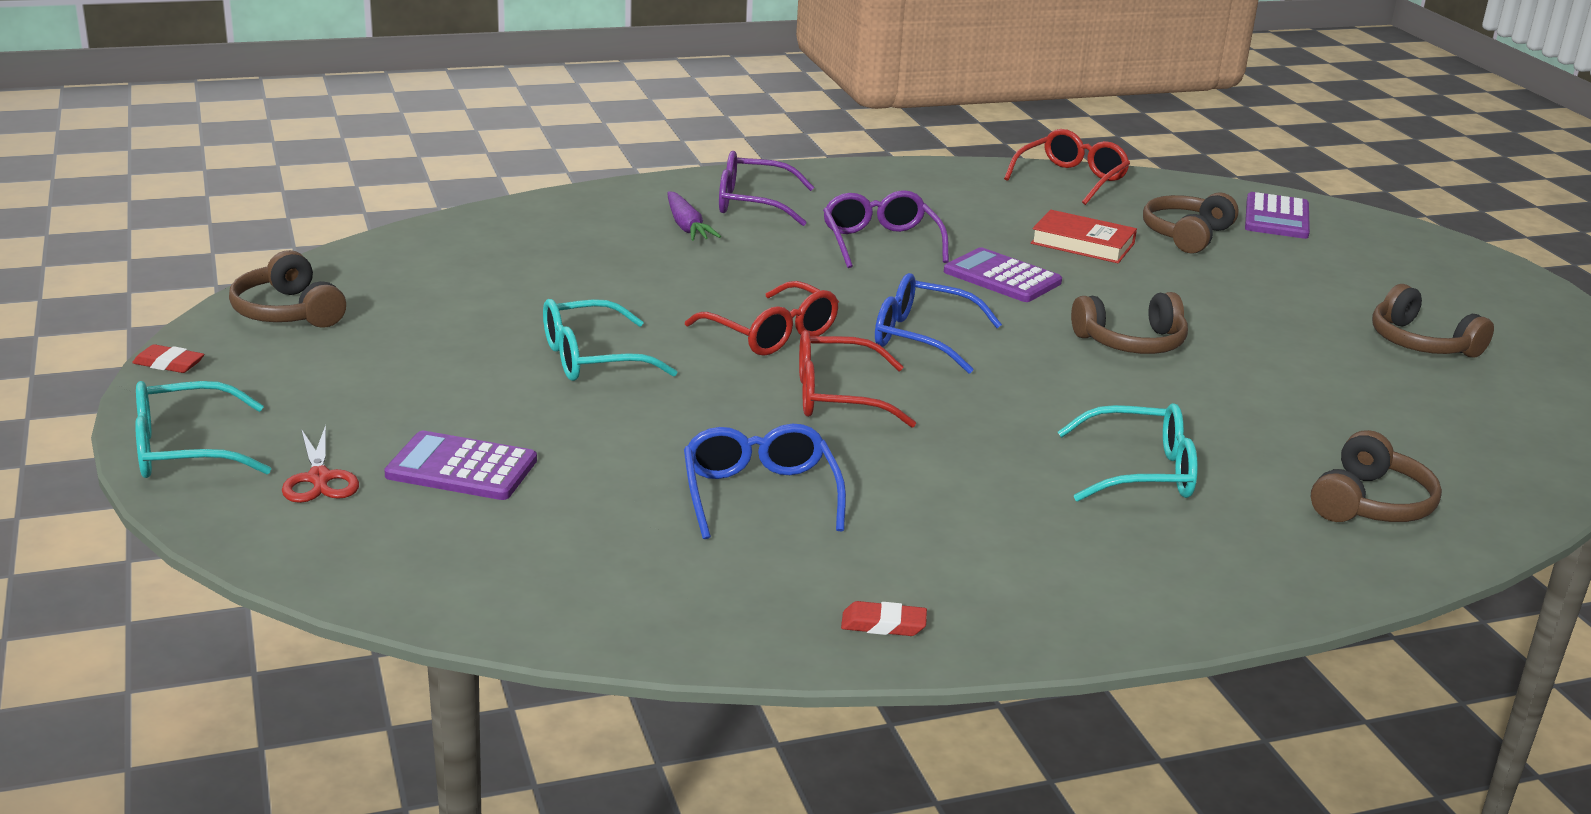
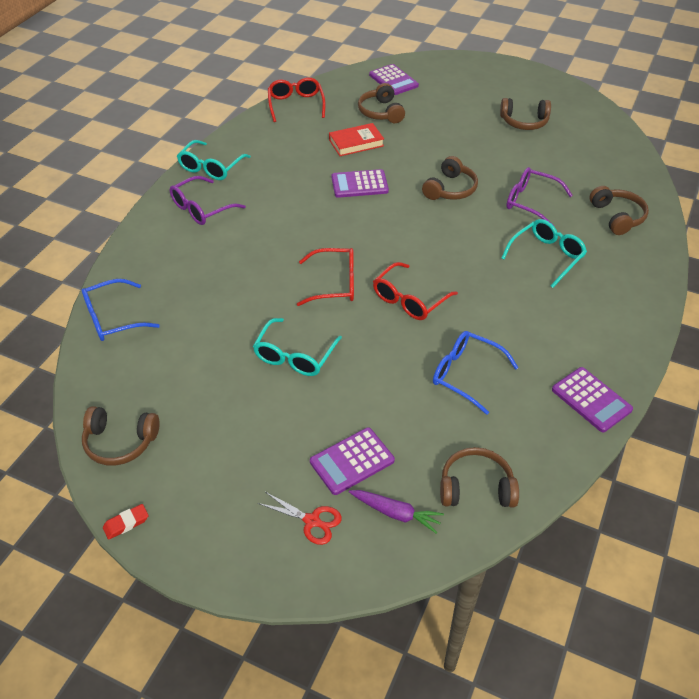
camera: 45 degrees left, 20 degrees up
(184, 450) = (230, 563): turquoise glasses -> turquoise glasses (211, 167)
(546, 582) = (476, 487): none -> brown headphones
(687, 227) = (199, 244): purple carrot -> purple carrot (396, 513)
(880, 242) = (288, 196): purple glasses -> purple glasses (530, 202)
(883, 625) = (591, 400): red eraser -> purple calculator
(921, 337) = (385, 242): blue glasses -> blue glasses (112, 318)

